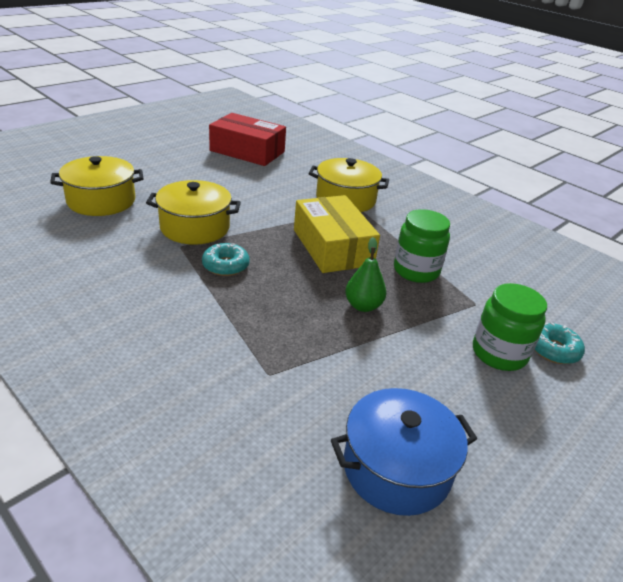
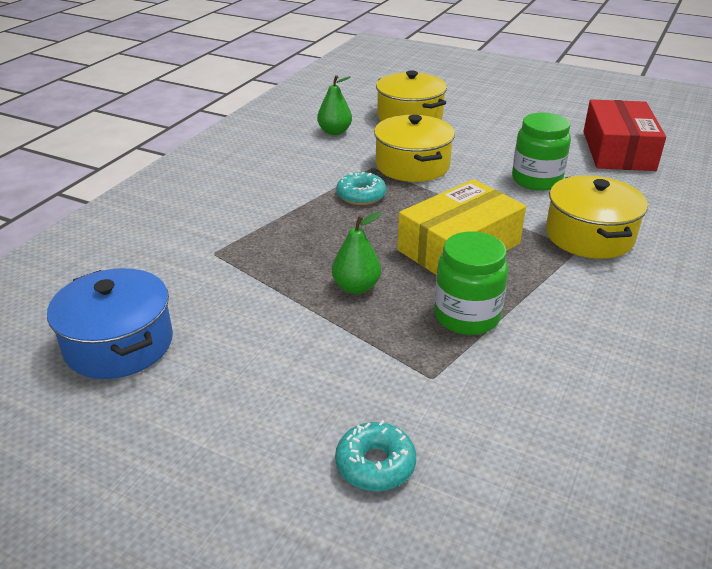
camera: 75 degrees right, 0 degrees up
(86, 245) = (334, 132): none -> green pear
(499, 353) = (333, 406): green jar -> green jar (536, 180)

